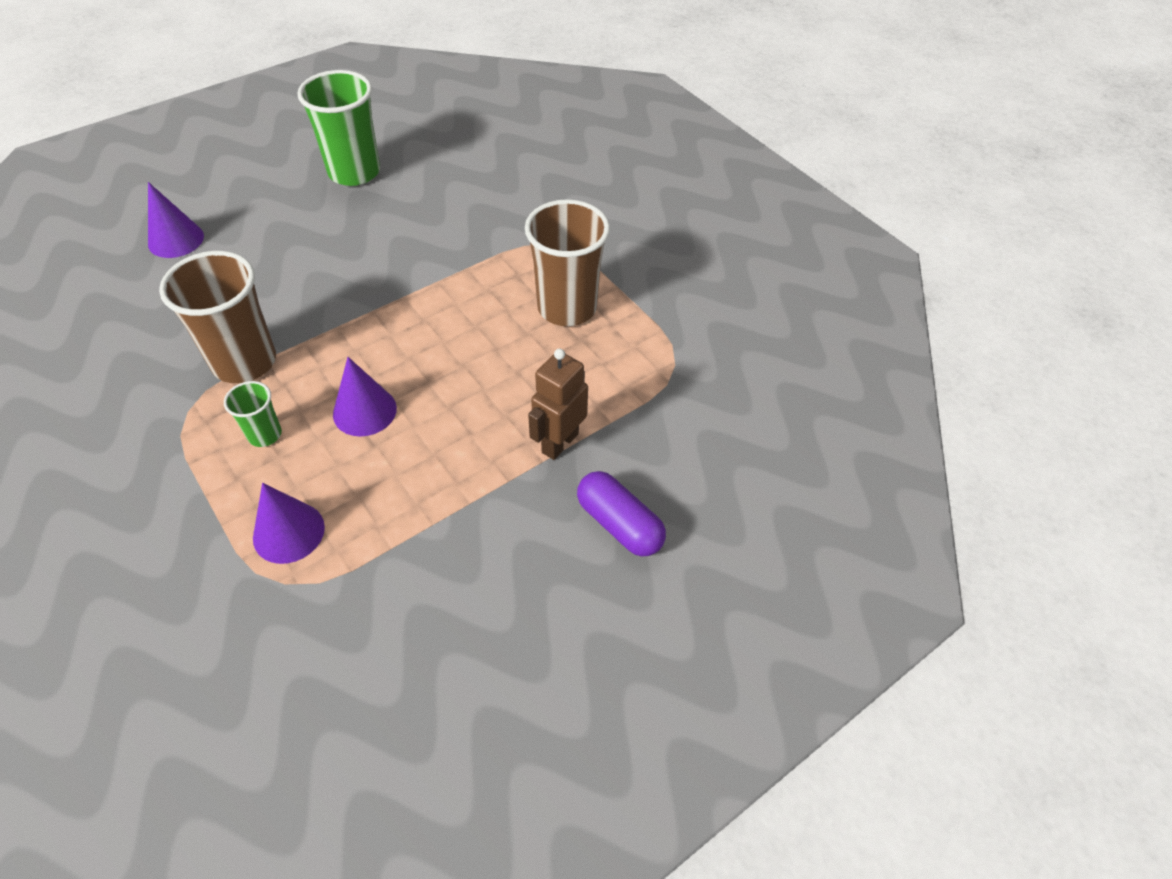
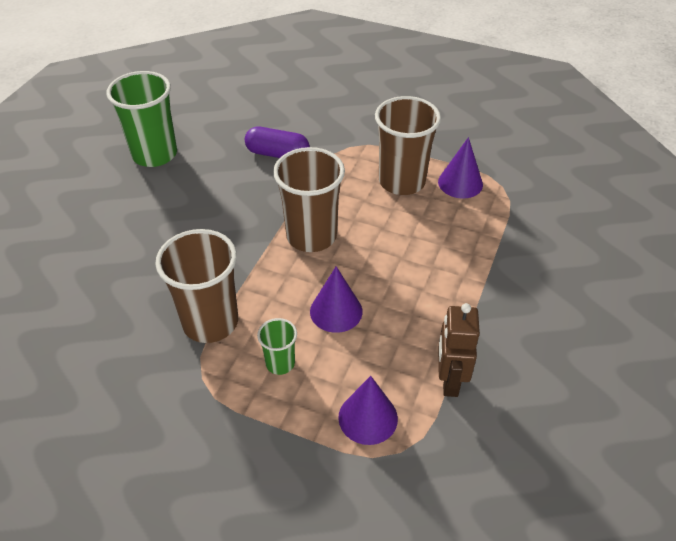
camera: 30 degrees left, 5 degrees down
(176, 240) = (56, 262): purple cone -> purple cone (460, 183)
(417, 322) = (311, 236): none -> brown cup
(559, 443) = (483, 267): brown robot -> brown robot (449, 381)
(619, 524) = (568, 296): purple capsule -> purple capsule (277, 154)

